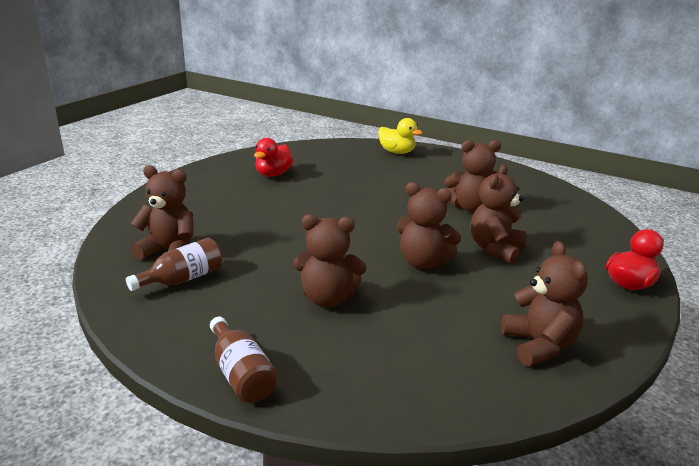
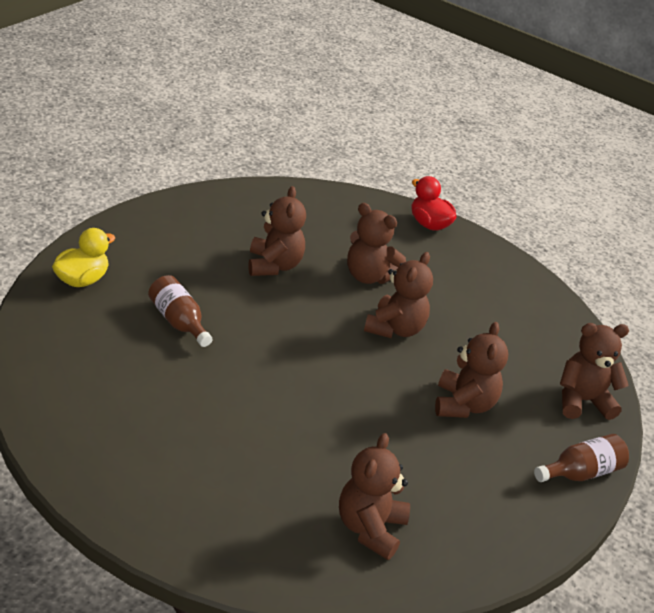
camera: 90 degrees left, 10 degrees up
(182, 279) = (434, 514): brown bottle -> brown bottle (179, 322)
(273, 174) = (138, 415): red duck -> none
(539, 345) = (518, 300): brown teddy bear -> brown teddy bear (582, 401)

